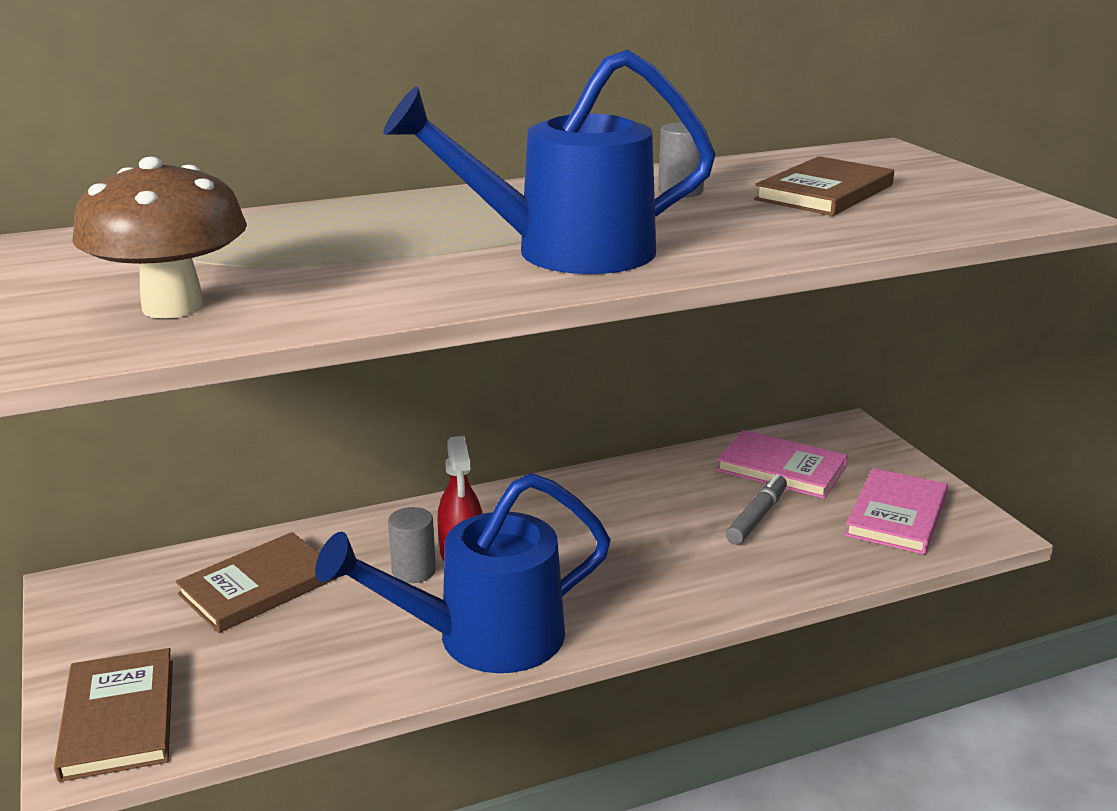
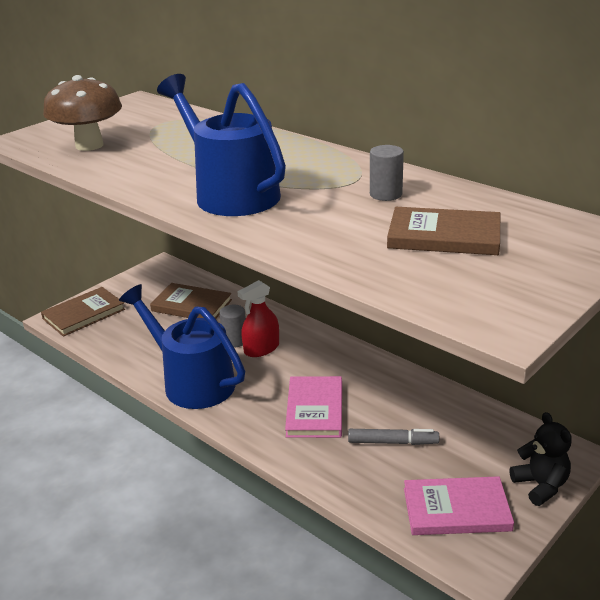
camera: 65 degrees right, 5 degrees up
(781, 468) = (471, 437): pink book -> pink book (315, 409)
(885, 459) = (540, 485): none -> black teddy bear

